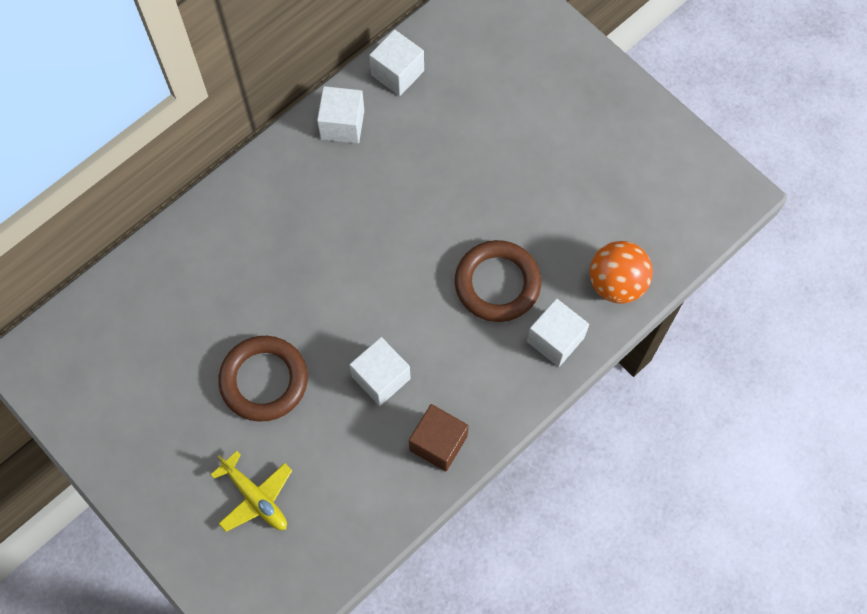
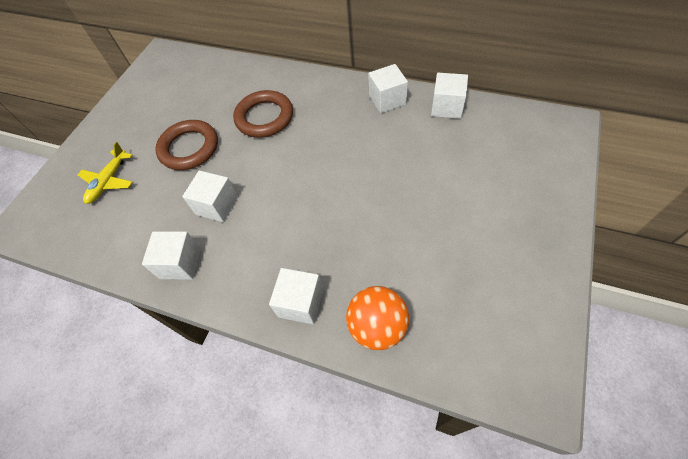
camera: 70 degrees right, 10 degrees down
(438, 443) = (180, 263): brown cube -> white cube
(497, 283) = (326, 239): brown ring -> brown ring (264, 117)

